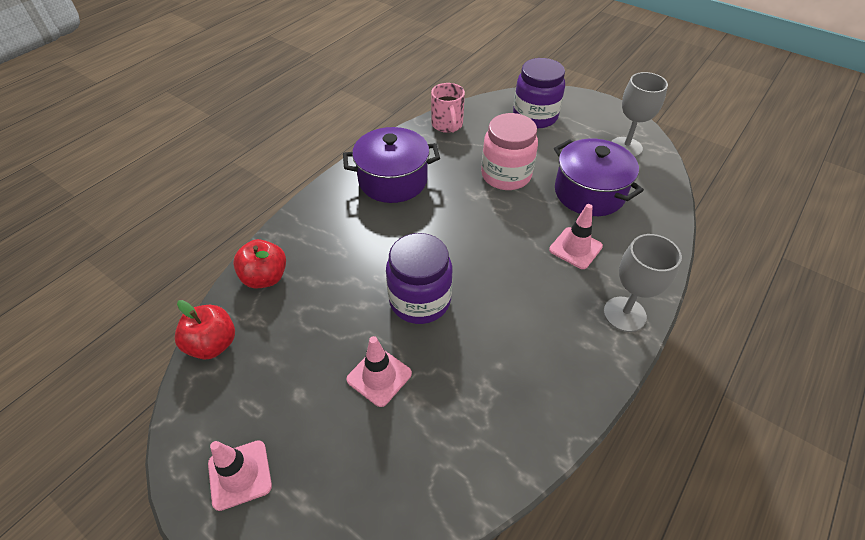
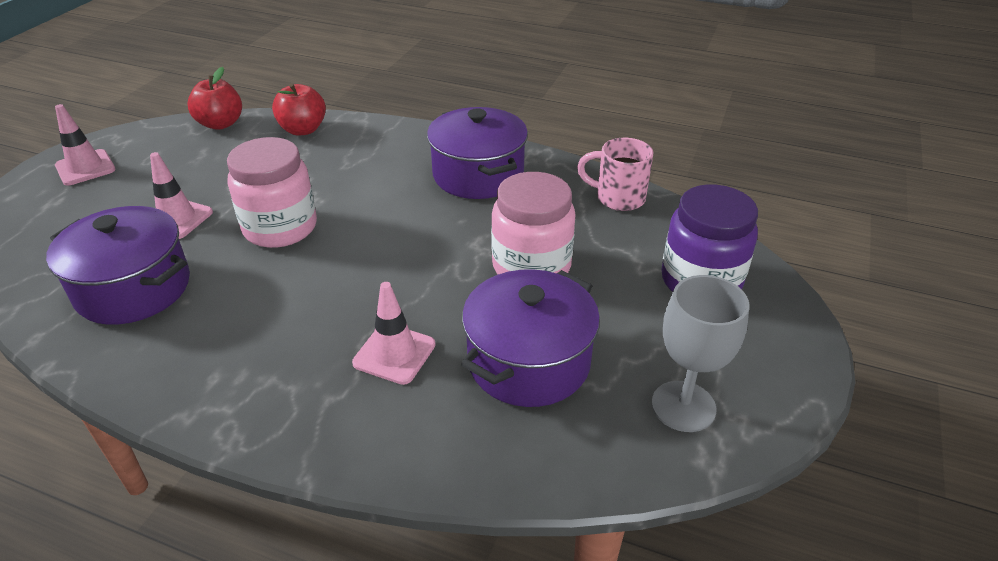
camera: 75 degrees right, 10 degrees down
(420, 300) = (280, 228): purple jar -> pink jar
(447, 125) = (618, 198): pink mug -> pink mug turned 45 degrees clockwise
(474, 404) = (133, 288): none -> purple pot
(624, 314) = (268, 417): grey goblet -> none

